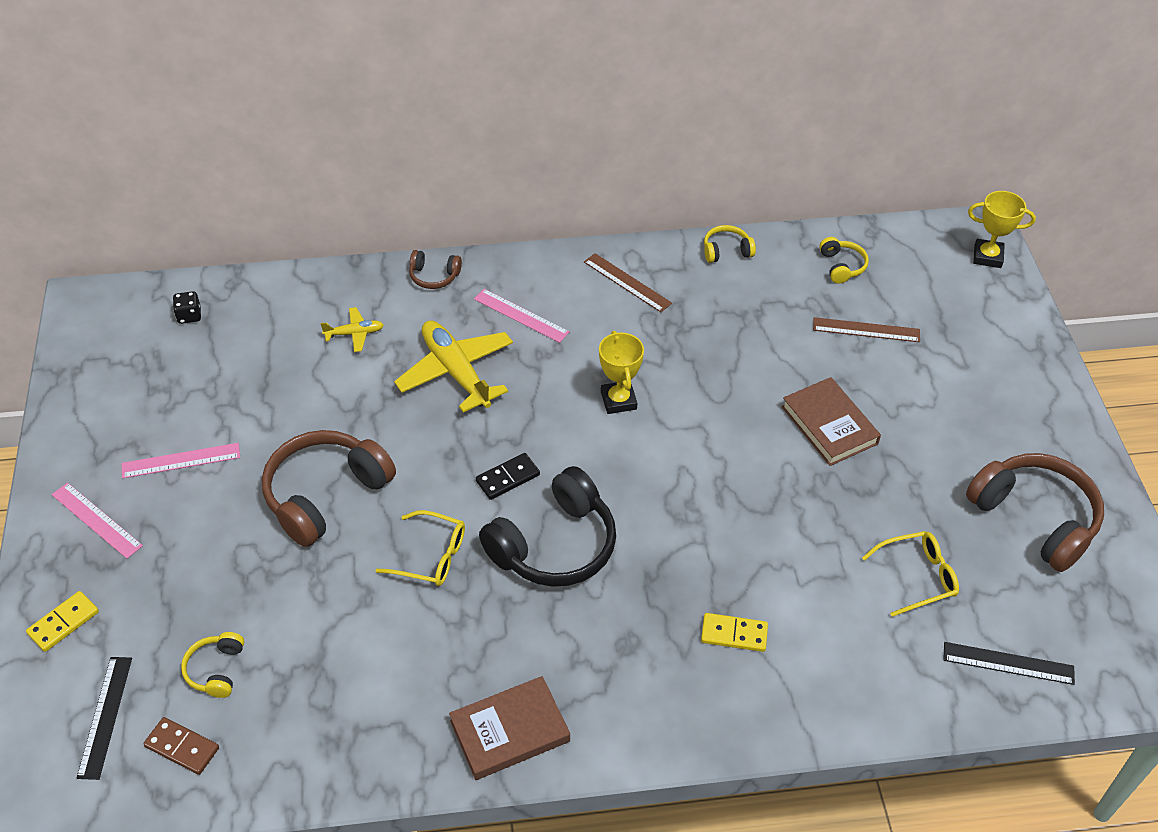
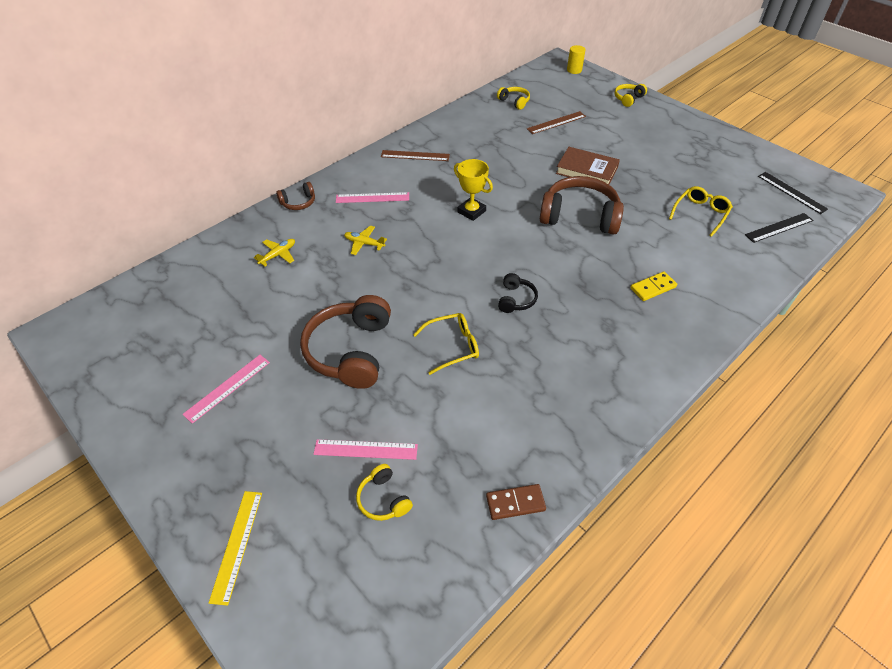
camera: 35 degrees left, 0 degrees up
(63, 623) = (237, 545): yellow domino -> yellow ruler
(96, 520) = (197, 461): pink ruler -> pink ruler (365, 449)
(105, 716) = (332, 586): black ruler -> black ruler (791, 192)
(182, 747) = (410, 565): brown domino -> brown domino (515, 503)
(189, 316) = (148, 300): black dice -> none
(456, 372) = (364, 243): yellow plane -> yellow plane, size x0.49
(508, 478) = (453, 280): black domino -> none
(509, 731) = (599, 410): brown book -> none
(554, 545) = (516, 299): black headphones -> black headphones, size x0.48
(726, 251) = (451, 119): yellow headphones -> yellow headphones (628, 99)
(987, 256) = (574, 70): yellow trophy -> yellow cylinder
(1035, 518) = (717, 163): brown headphones -> brown headphones (579, 216)

